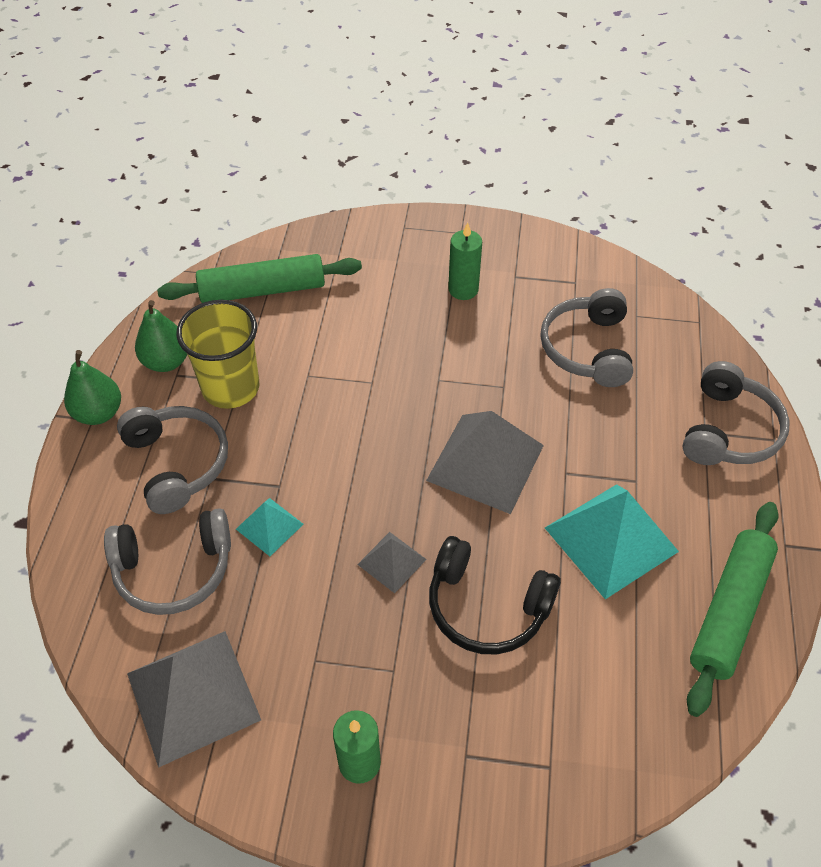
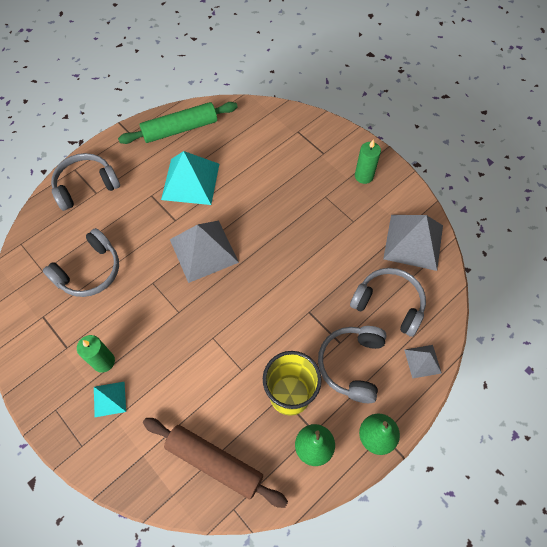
camera: 140 degrees left, 10 degrees up
(263, 290) = (214, 462): green rolling pin -> brown rolling pin
(269, 526) = (329, 293): turquoise pyramid -> turquoise pyramid (109, 399)
(392, 561) = (288, 237): grey pyramid -> grey pyramid (422, 361)
(487, 606) = (267, 192): black headphones -> none

